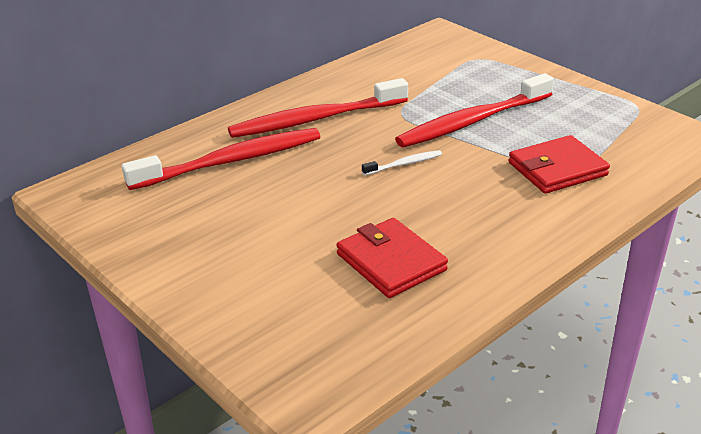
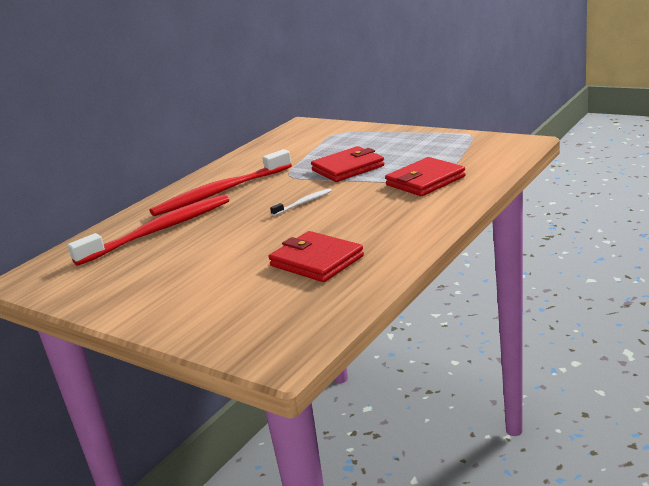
camera: 10 degrees left, 10 degrees down
(472, 121) = (348, 168): red toothbrush -> red wallet

